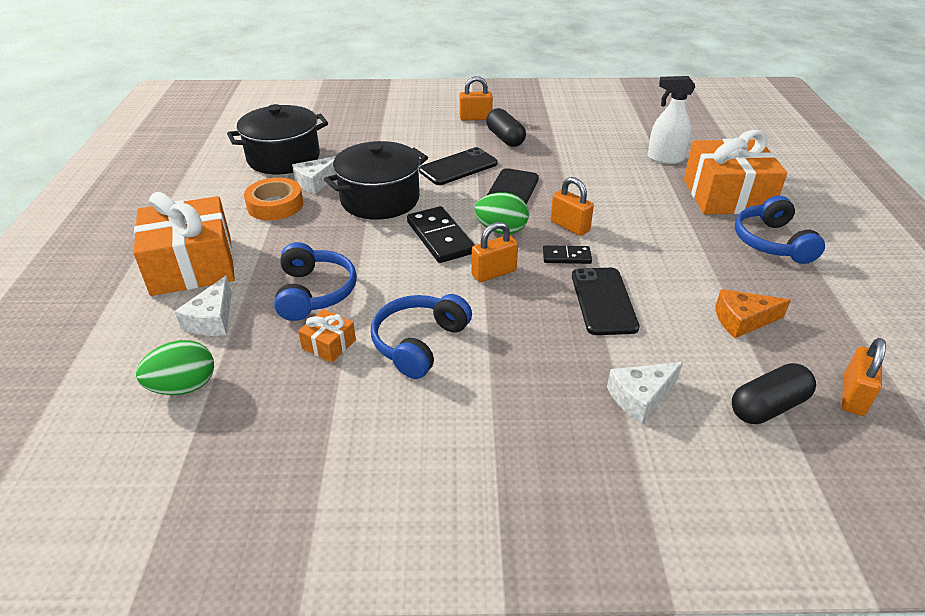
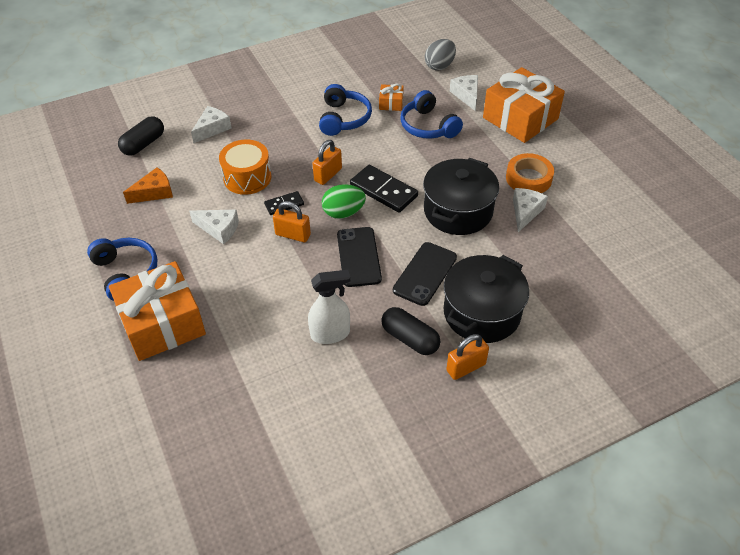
camera: 155 degrees right, 10 degrees up
(184, 387) = (439, 66): green egg -> grey egg
(284, 158) = (585, 229): black pot -> black pot (481, 313)
(603, 301) = (247, 177): black phone -> orange drum
(655, 254) = (219, 229): none -> white cheese
(665, 158) = (229, 366): white spray bottle -> white spray bottle (330, 334)
(853, 396) = (94, 164): orange padlock -> none

